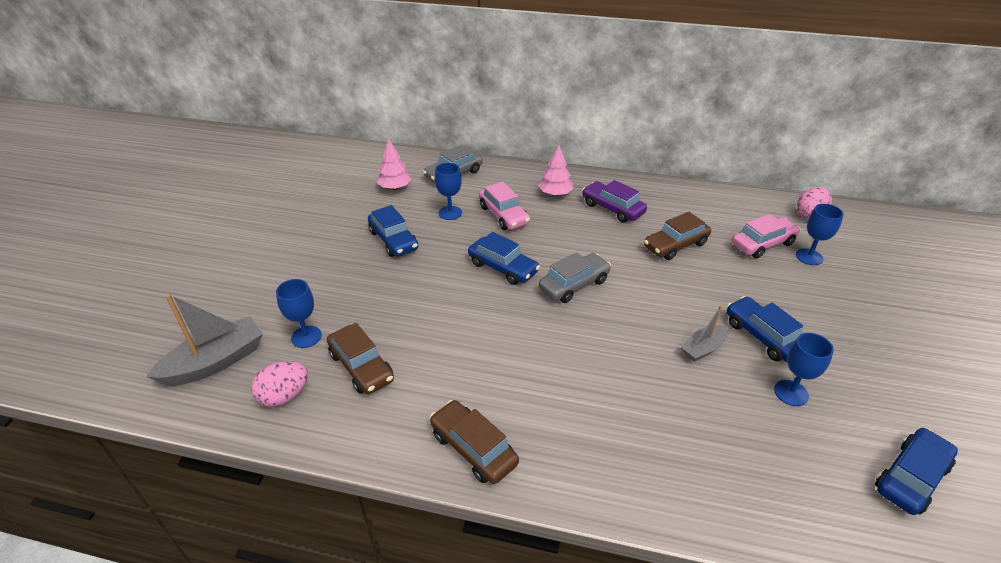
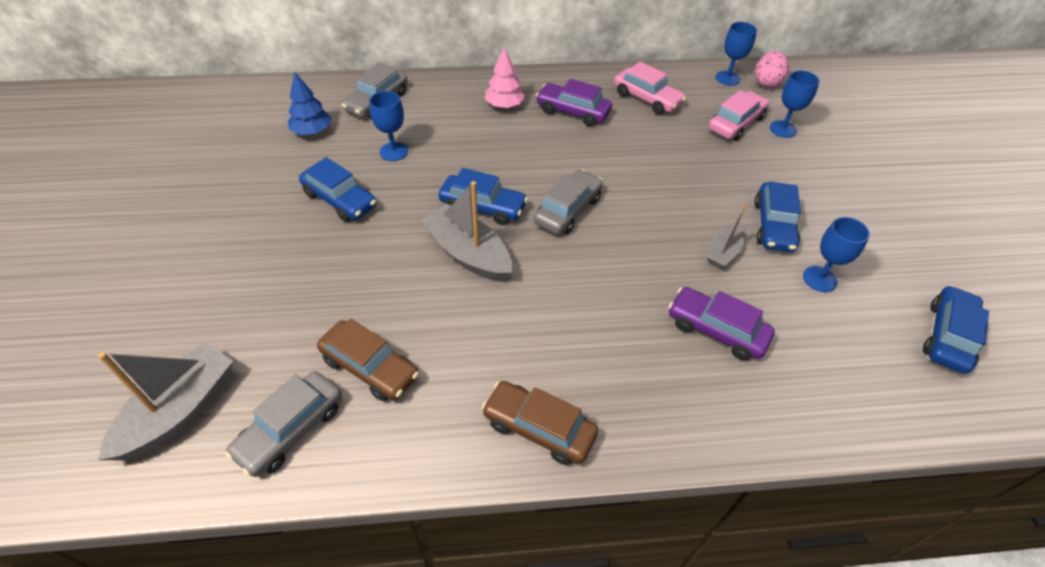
camera: 20 degrees left, 10 degrees up
(284, 396) = (291, 429): pink egg -> grey car
(306, 337) = (285, 347): blue goblet -> blue goblet (727, 78)
(395, 187) = (312, 131): pink tree -> blue tree
(475, 300) = (468, 254): none -> grey boat
(503, 215) = (457, 142): pink car -> pink car (647, 99)
(667, 411) = (716, 330): none -> purple car
(675, 245) = (653, 142): brown car -> none
(763, 337) = (773, 225): blue car -> blue car turned 120 degrees counterclockwise

